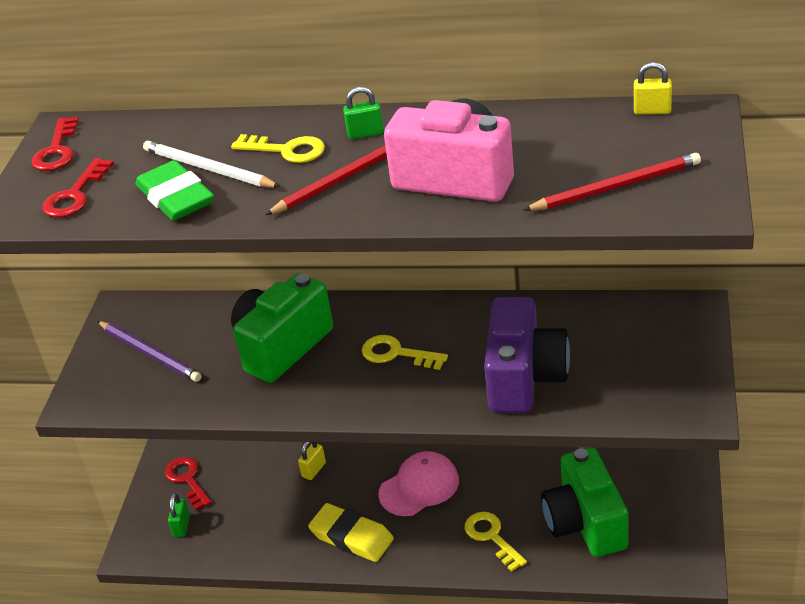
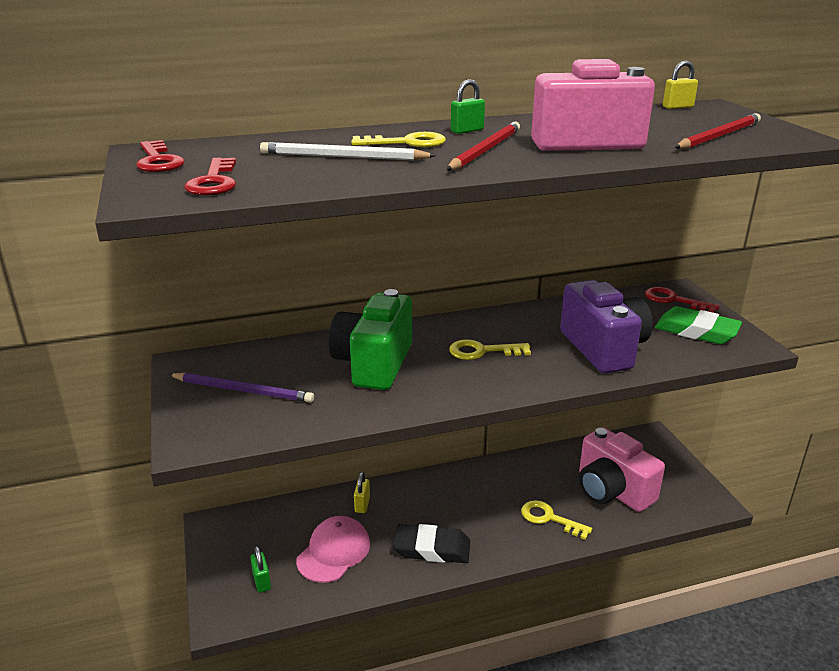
camera: 30 degrees left, 10 degrees down
(176, 197) = (332, 173): green eraser -> green eraser (696, 331)
(187, 480) = (245, 540): red key -> red key (674, 300)
(351, 537) = (432, 548): yellow eraser -> black eraser
(419, 487) = (463, 496): pink cap -> pink cap (334, 552)
(585, 523) = (612, 490): green camera -> pink camera

